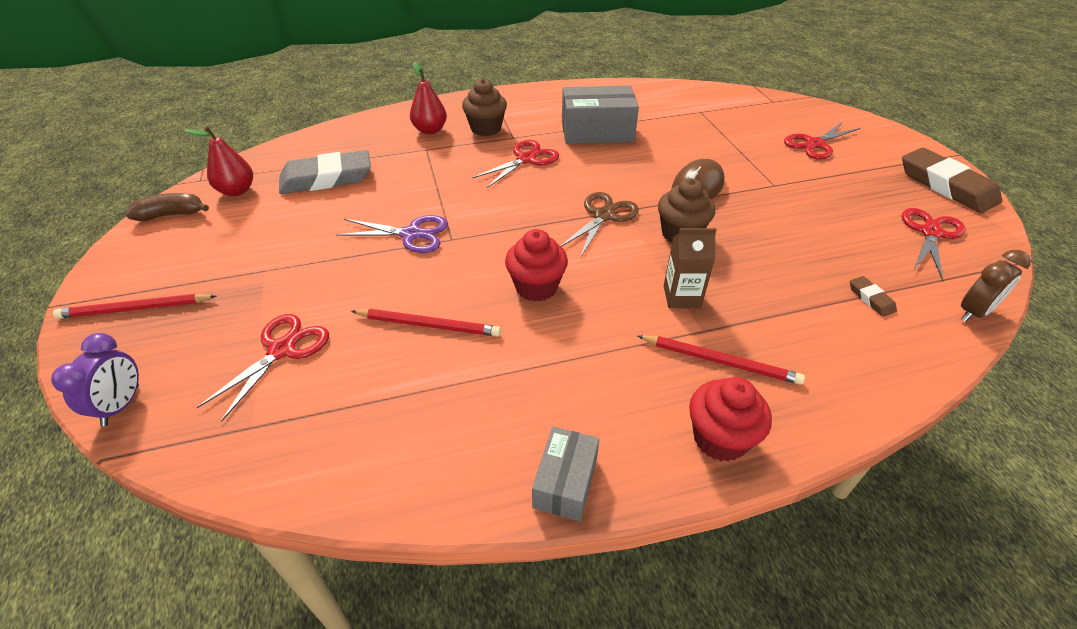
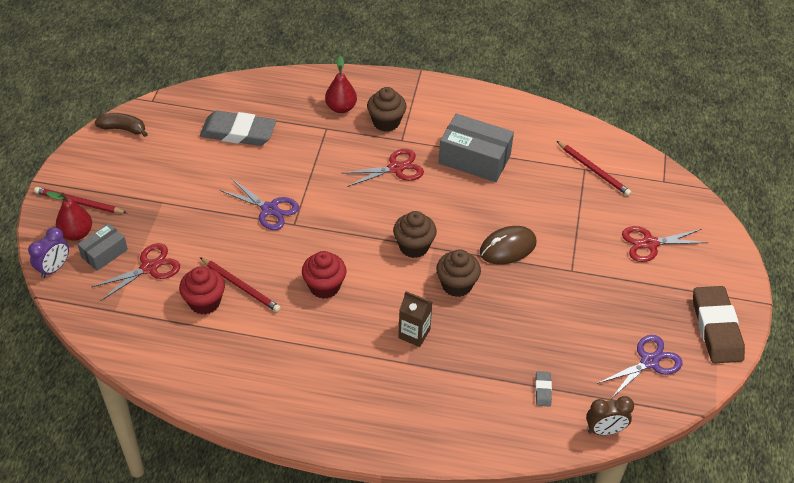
camera: 25 degrees right, 5 degrees up
(237, 191) = (172, 121): red pear -> red pear (76, 233)
(565, 482) = (256, 413): grey box -> grey box (104, 253)
(604, 216) = (414, 246): brown scissors -> brown cupcake
(720, 361) = (399, 387): red pencil -> red pencil (594, 170)
(720, 438) = (358, 429): red cupcake -> red cupcake (204, 302)
(871, 299) = (543, 390): brown eraser -> grey eraser
(930, 233) = (649, 362): red scissors -> purple scissors

